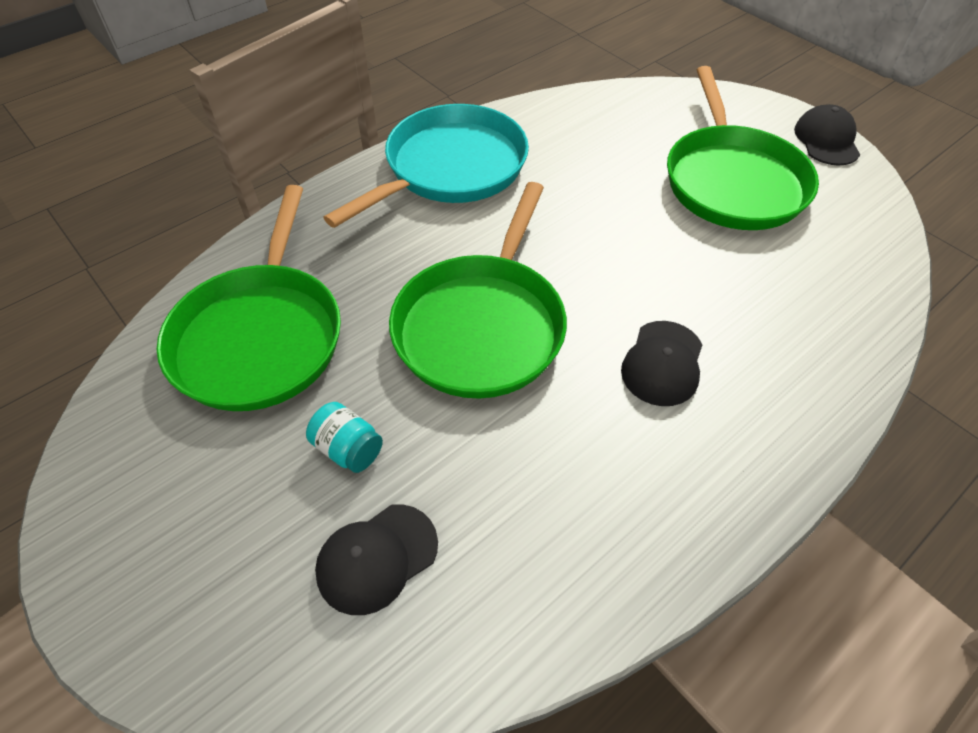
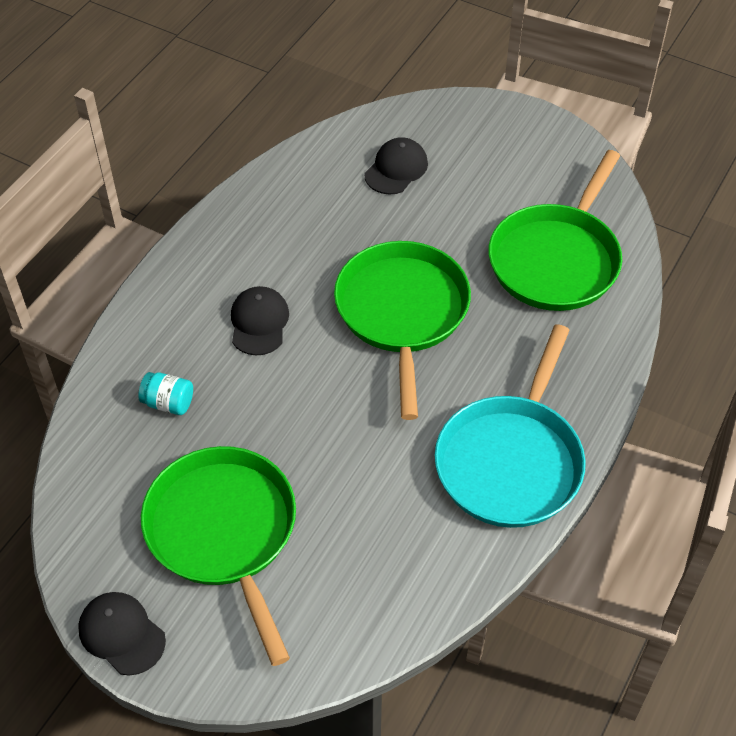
camera: 160 degrees right, 0 degrees up
(260, 337) = (556, 260): green pan -> green pan turned 135 degrees counterclockwise
(348, 449) = (446, 212): turquoise jar -> turquoise jar (168, 403)
(826, 140) = (121, 634): black cap -> black cap turned 150 degrees clockwise

